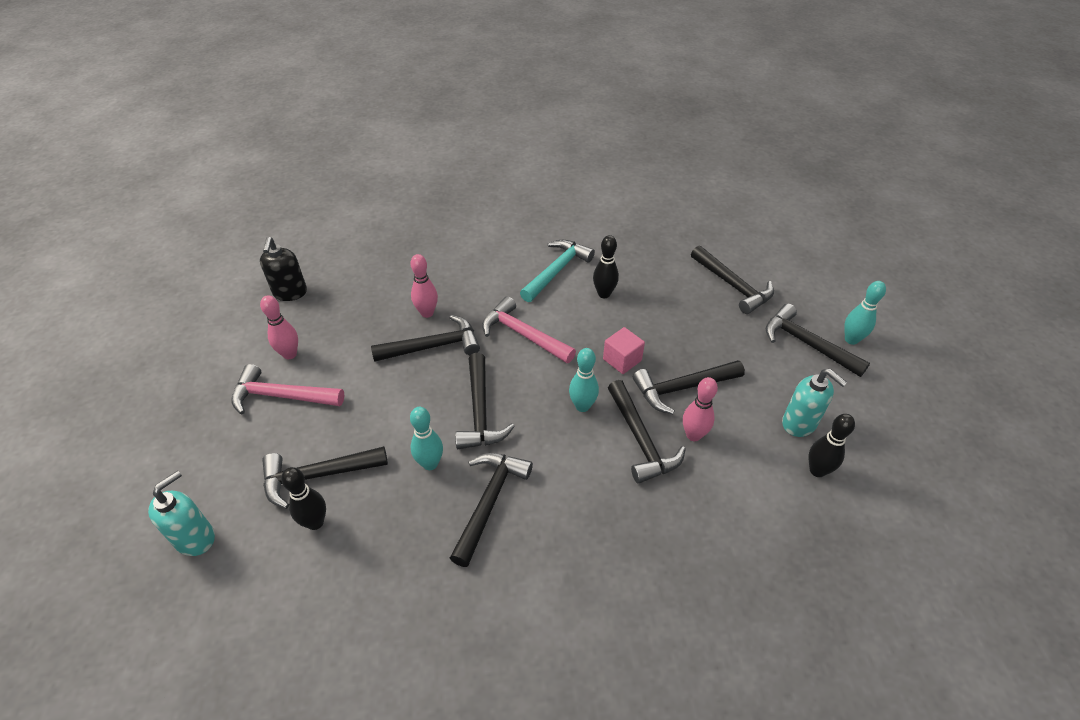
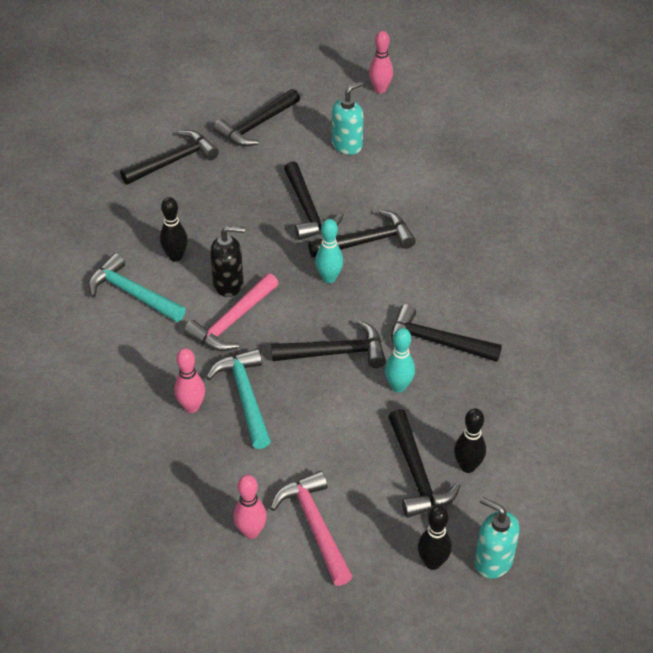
camera: 90 degrees left, 0 degrees up
(282, 396) = (315, 526): pink hammer -> pink hammer turned 150 degrees clockwise
(290, 293) = (141, 554): black soap dispenser -> black soap dispenser (229, 284)
(433, 346) = (245, 397): black hammer -> turquoise hammer
(622, 360) = (271, 248): pink cube -> none
(693, 435) = (360, 208): pink bowling pin -> pink bowling pin (380, 89)
(817, 470) = (393, 143): black bowling pin -> black bowling pin (432, 562)
(851, 339) = (253, 98): turquoise bowling pin -> none

